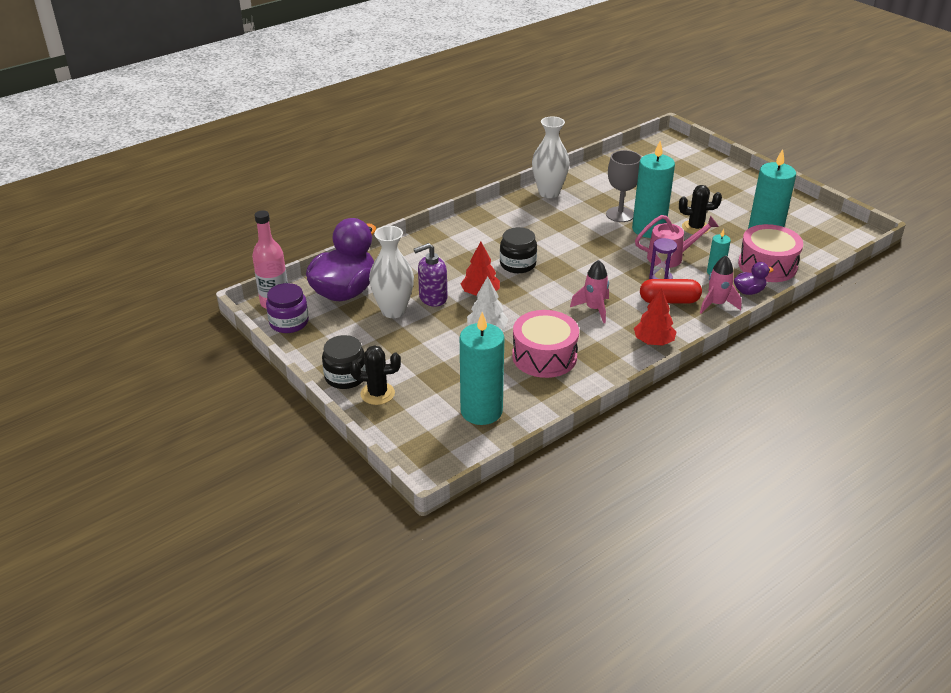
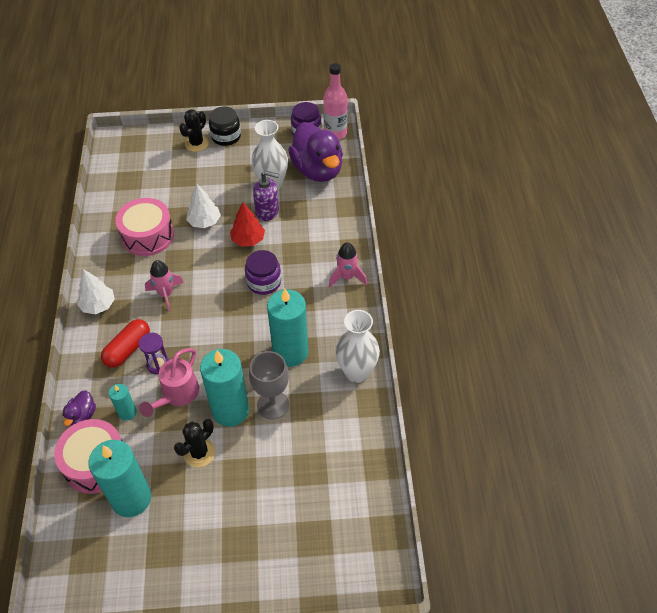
camera: 125 degrees right, 15 degrees up
(432, 298) = (267, 211): purple soap dispenser -> purple soap dispenser turned 90 degrees clockwise
(481, 411) = (134, 180): turquoise candle -> turquoise candle (290, 352)
(518, 264) = (264, 282): black jar -> purple jar
(653, 342) = (98, 305): red tree -> white tree
(716, 304) = (92, 378): pink rocket -> pink rocket (347, 277)

